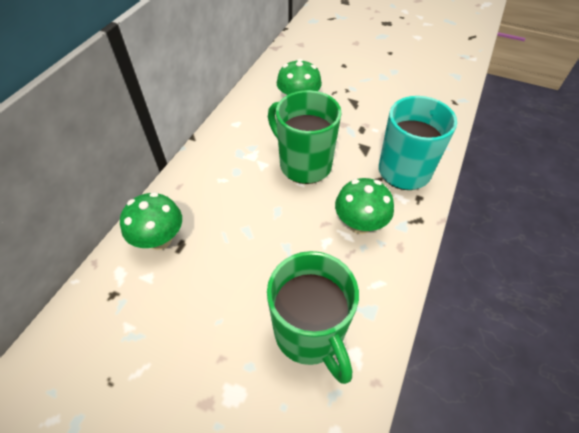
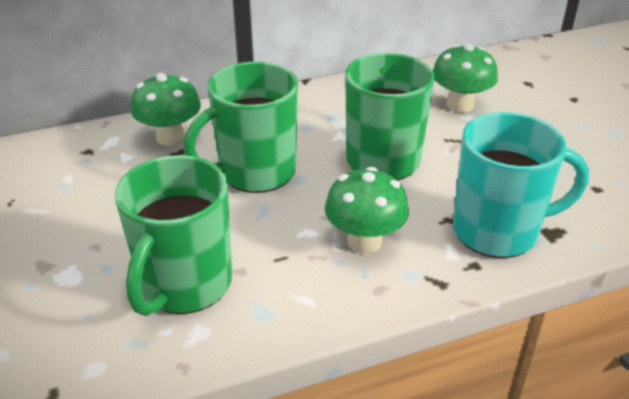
camera: 45 degrees right, 15 degrees down
(248, 225) = (255, 172): none -> green mug

